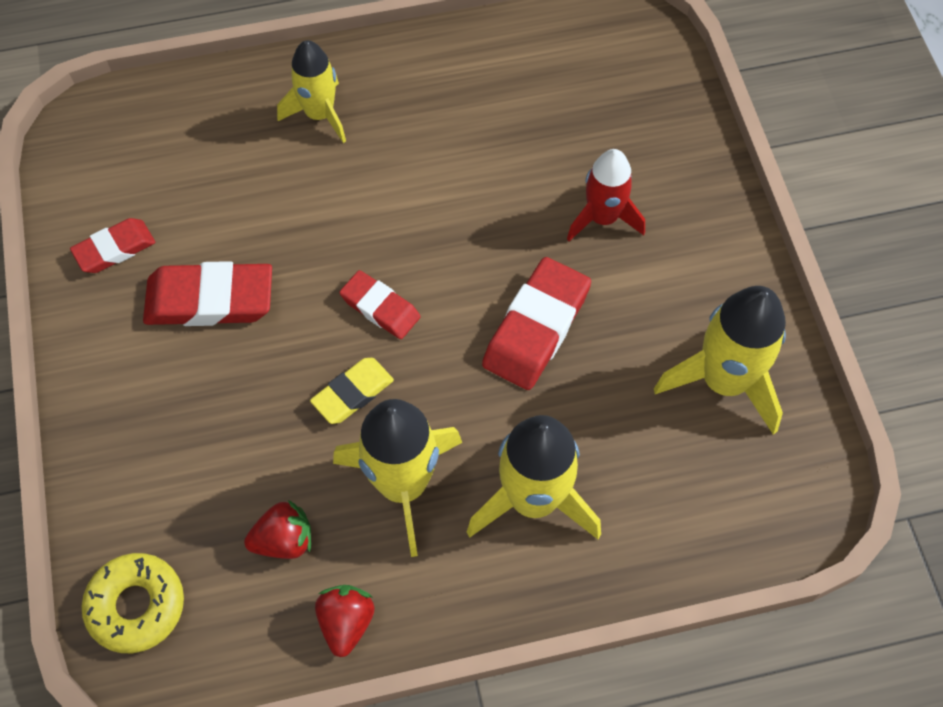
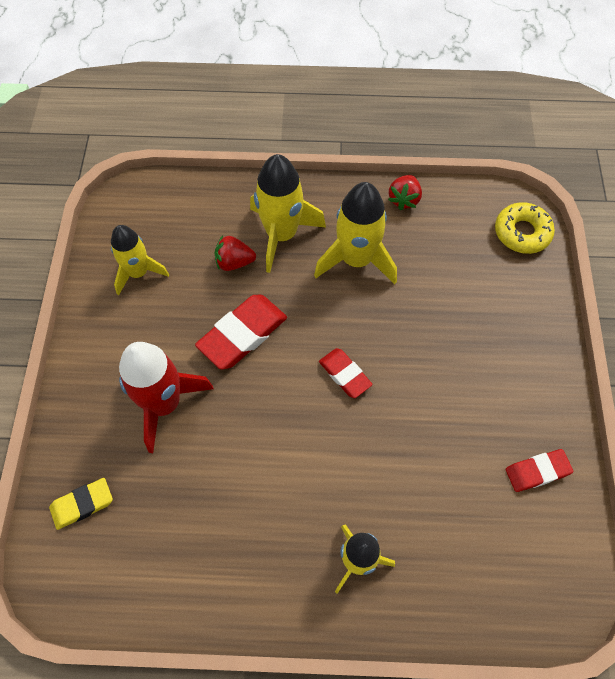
camera: 165 degrees left, 0 degrees up
(210, 300) = (466, 411): red eraser -> none
(284, 540) = (433, 246): red strawberry -> red strawberry (234, 262)
(353, 393) = (376, 321): yellow eraser -> yellow eraser (82, 504)
(603, 218) = (164, 404): red rocket -> red rocket, size x1.51
(724, 381) = (138, 273): yellow rocket -> yellow rocket, size x0.66

